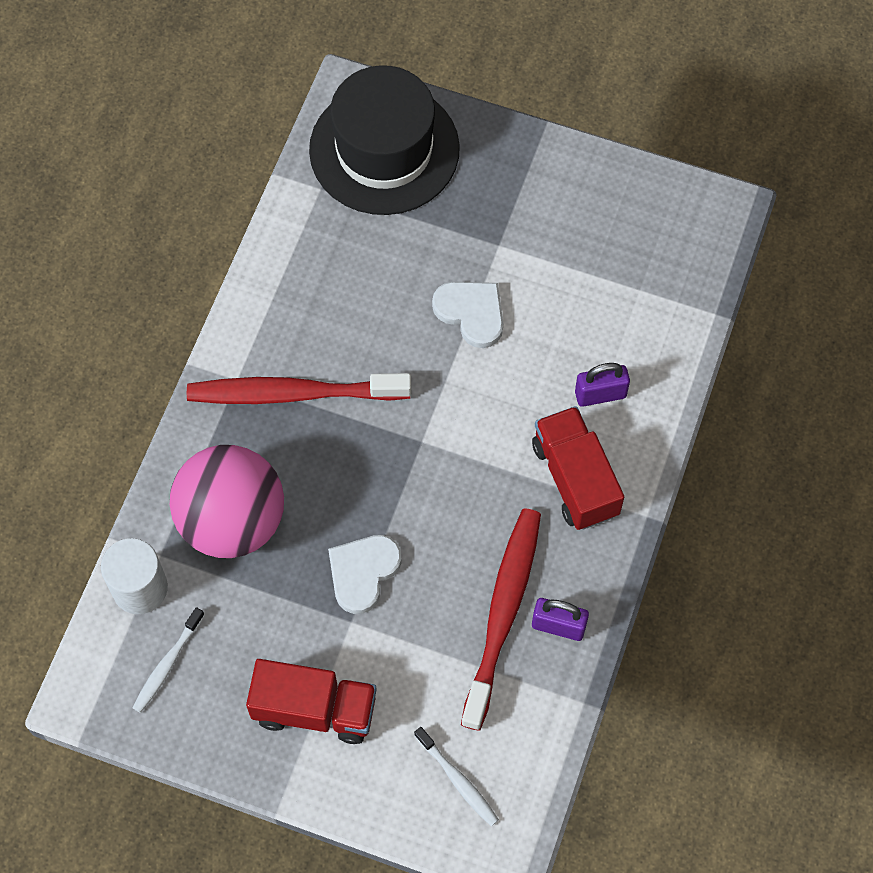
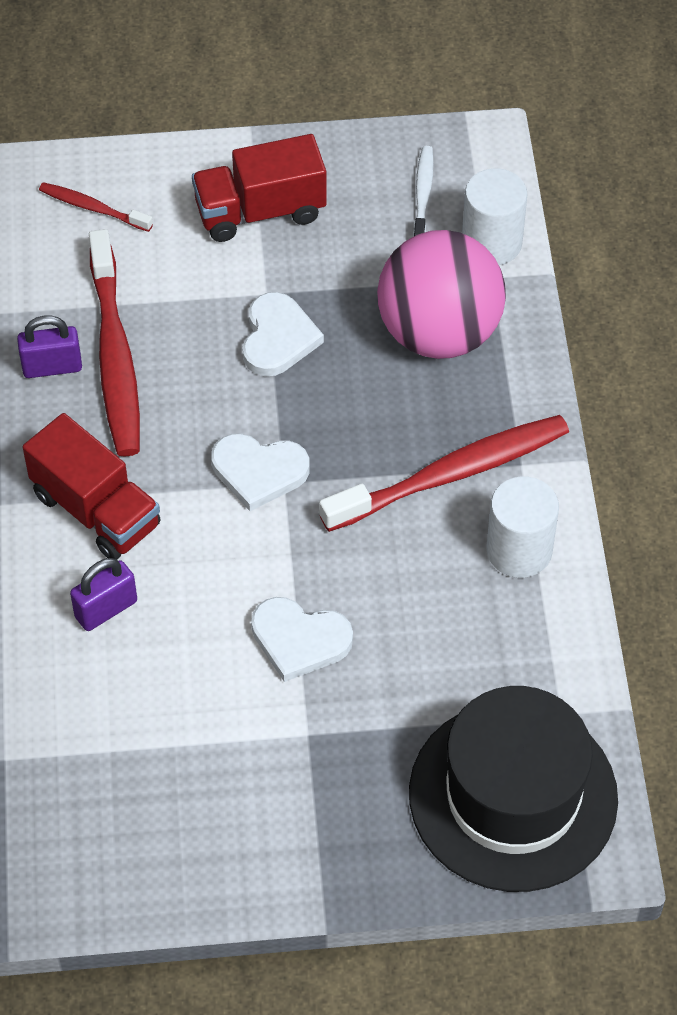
camera: 155 degrees right, 10 degrees down
(279, 313) = (519, 550): none -> white cylinder
(436, 458) = (259, 471): none -> white heart
(458, 780) = (93, 208): white toothbrush -> red toothbrush

